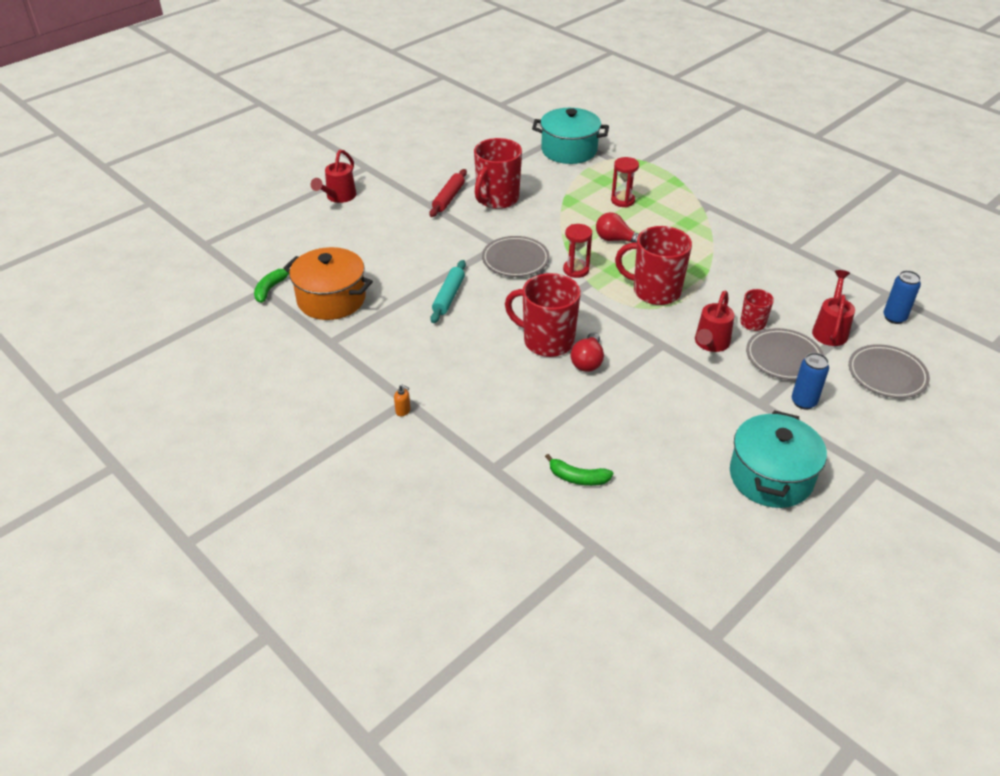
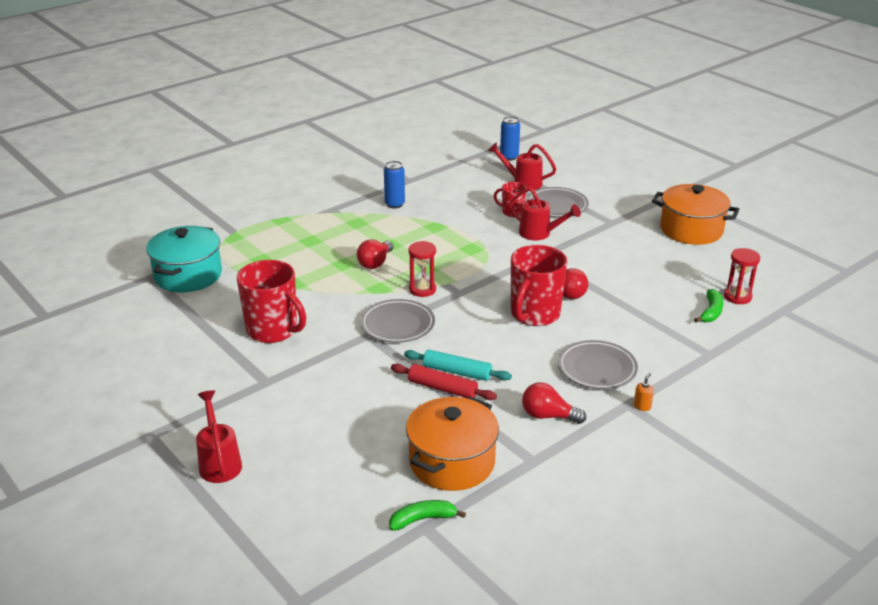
camera: 85 degrees left, 10 degrees down
(270, 289) = (423, 519): green banana -> green banana turned 135 degrees clockwise
(338, 197) = (219, 462): red watering can -> red watering can turned 135 degrees counterclockwise
(388, 350) = (548, 416): none -> red light bulb
(448, 198) = (257, 366): red rolling pin -> red rolling pin (442, 388)
(622, 201) = (306, 252): red hourglass -> red hourglass (737, 297)
(655, 291) = (463, 251): red mug -> none
(771, 477) = (691, 230): turquoise pot -> orange pot
(803, 402) = (608, 206): blue can -> blue can (394, 204)
(887, 374) = (575, 171): grey plate -> grey plate (597, 368)

